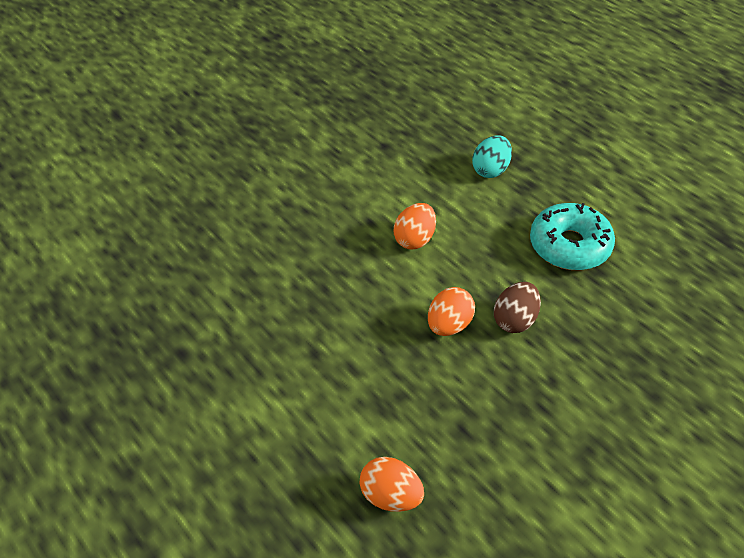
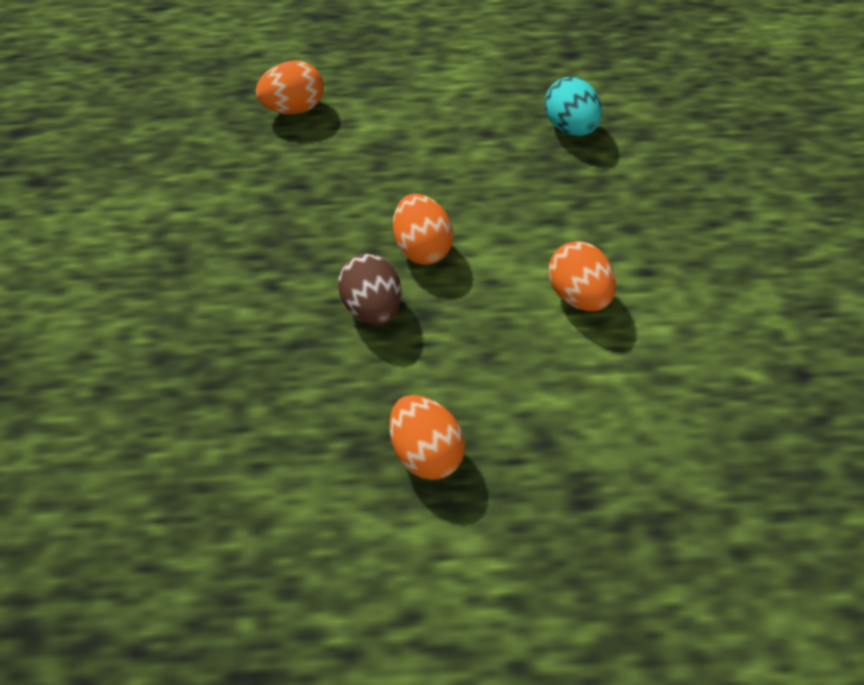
camera: 125 degrees right, 5 degrees up
(490, 170) = (652, 471): turquoise egg -> turquoise egg (570, 127)
(569, 245) = (426, 453): turquoise donut -> orange egg

